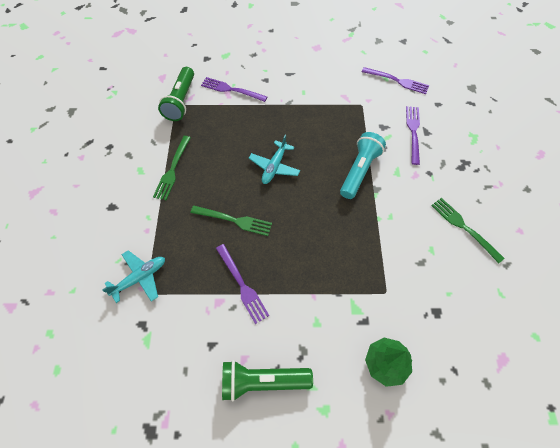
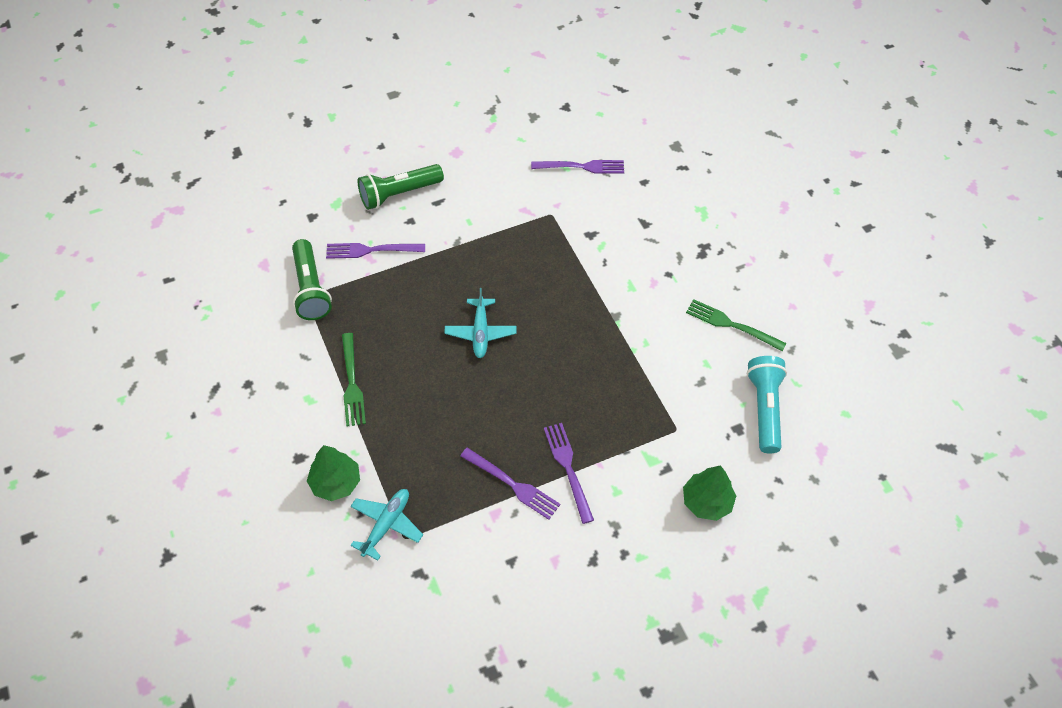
camera: 25 degrees left, 5 degrees down
(124, 233) = (336, 482): none -> green tree
(234, 220) = (464, 415): green fork -> none
(262, 381) = (586, 573): green flashlight -> green flashlight (399, 194)
(359, 171) = (586, 301): turquoise flashlight -> turquoise flashlight (765, 409)
(413, 132) = (629, 229): purple fork -> purple fork (568, 468)

